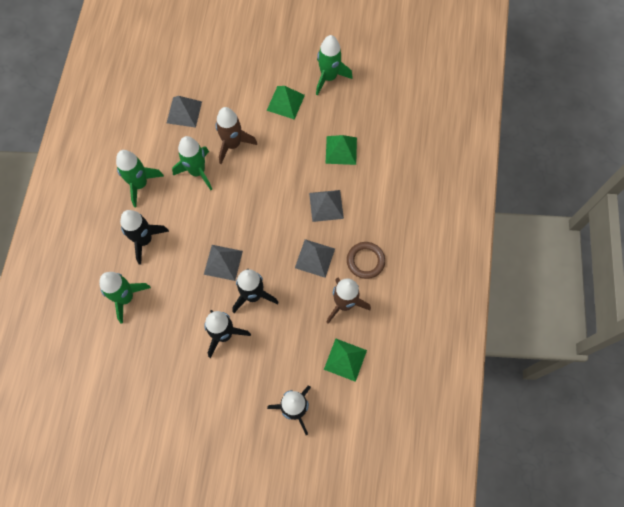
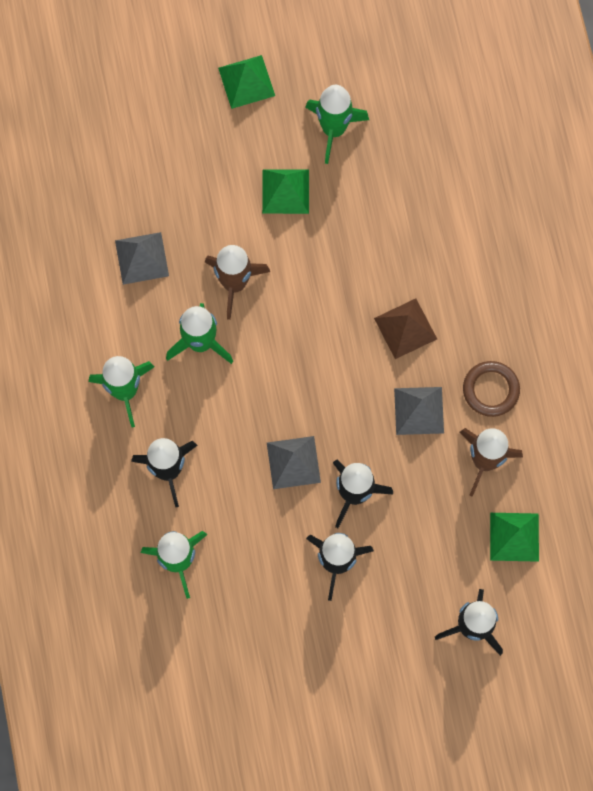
camera: 20 degrees left, 5 degrees up
(326, 205) = (405, 328): grey pyramid -> brown pyramid
(341, 150) = (395, 237): green pyramid -> green pyramid (246, 81)

